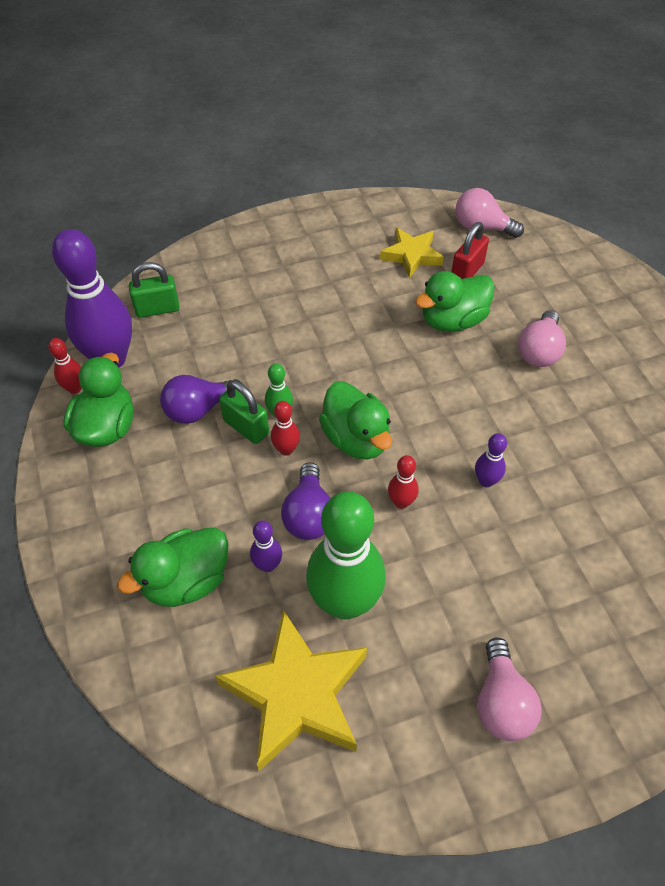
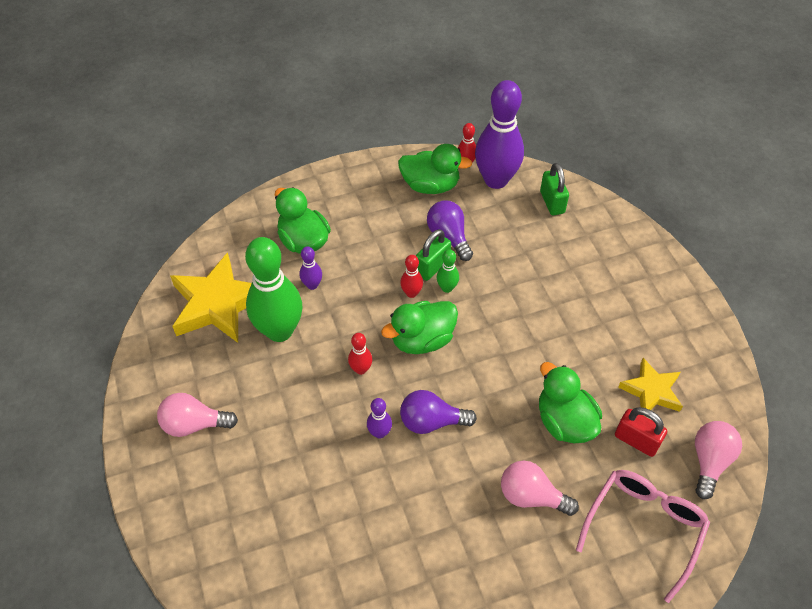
camera: 90 degrees right, 0 degrees up
(308, 515) = (352, 308): purple light bulb -> purple light bulb (431, 421)
(554, 276) = (644, 527): none -> pink glasses

